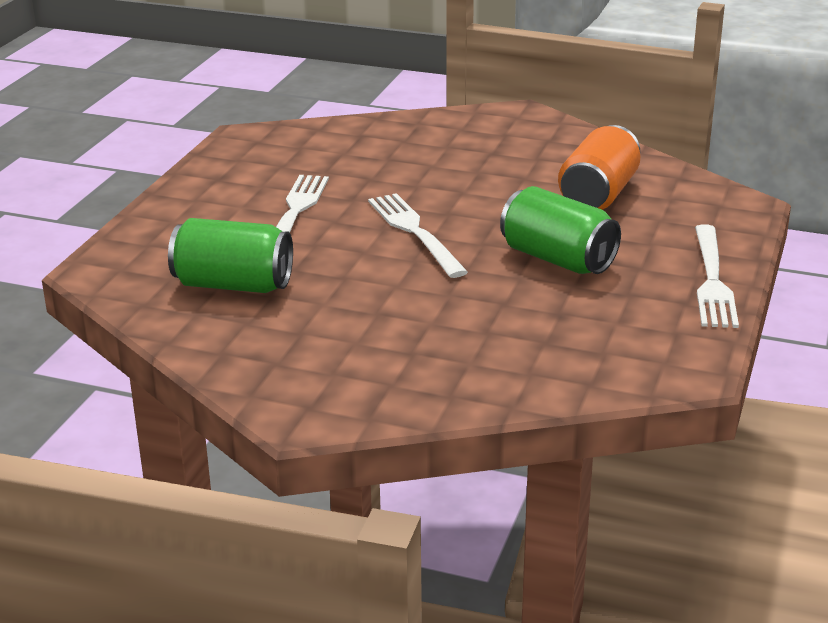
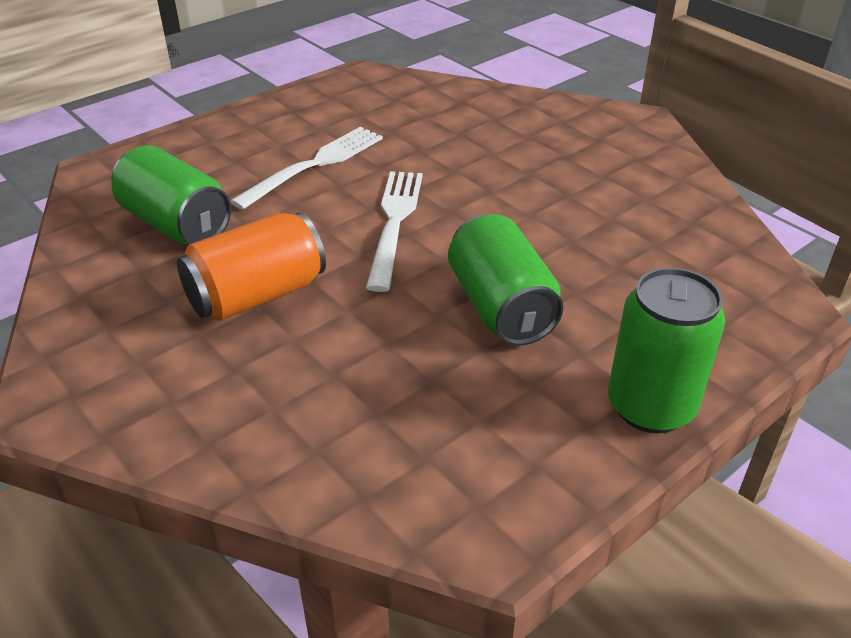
camera: 30 degrees right, 10 degrees up
(598, 195) = (626, 240): orange can -> orange can (257, 295)
(712, 281) = (650, 407): white fork -> green can

